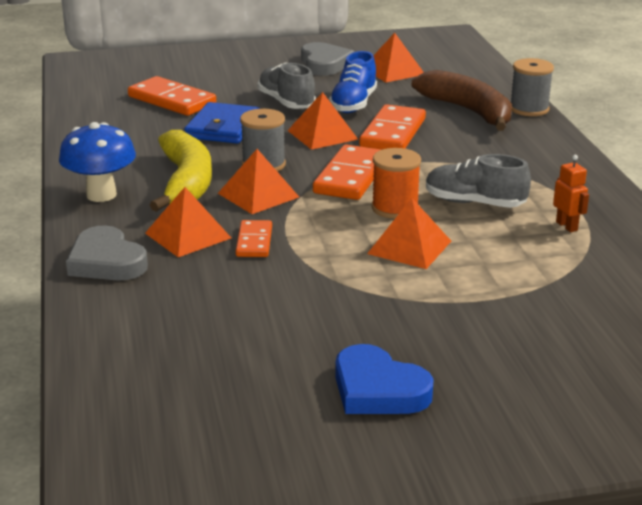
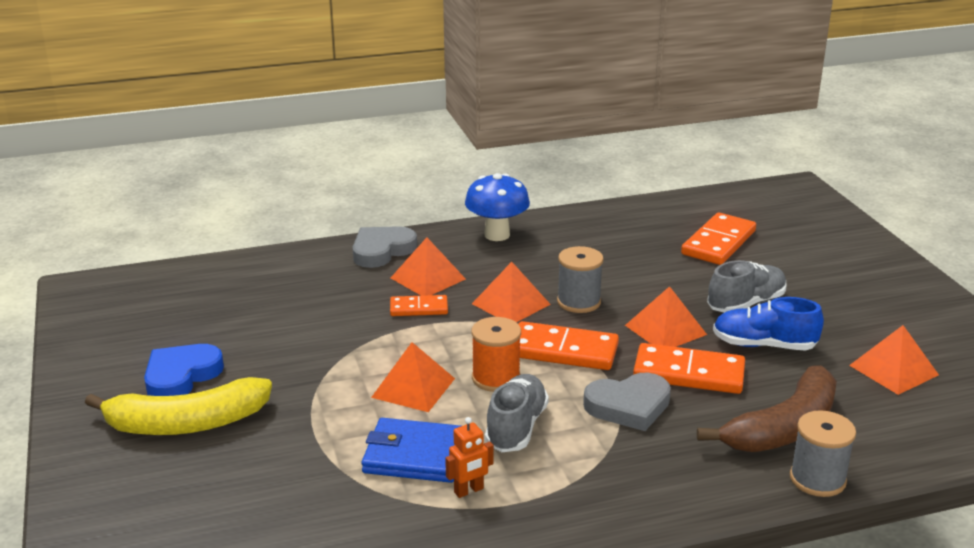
camera: 85 degrees right, 0 degrees up
(186, 182) = (529, 268): yellow banana -> yellow banana (186, 424)
(223, 127) = (661, 274): blue wallet -> blue wallet (415, 455)
(324, 64) = (885, 321): grey heart -> grey heart (629, 406)

